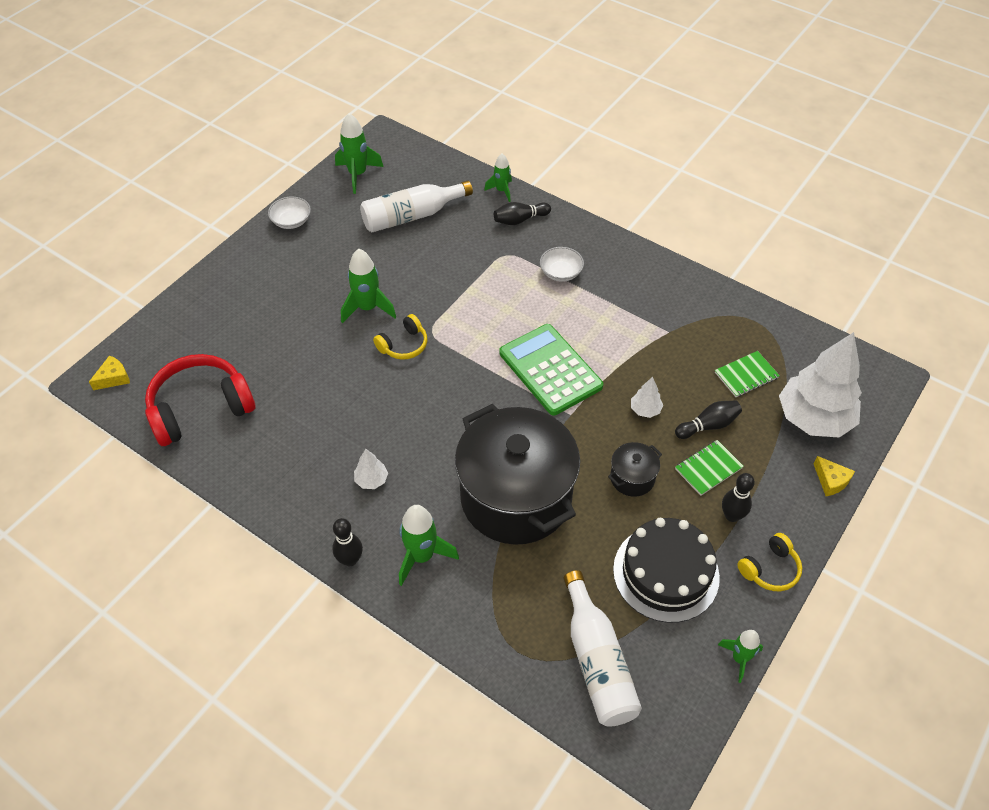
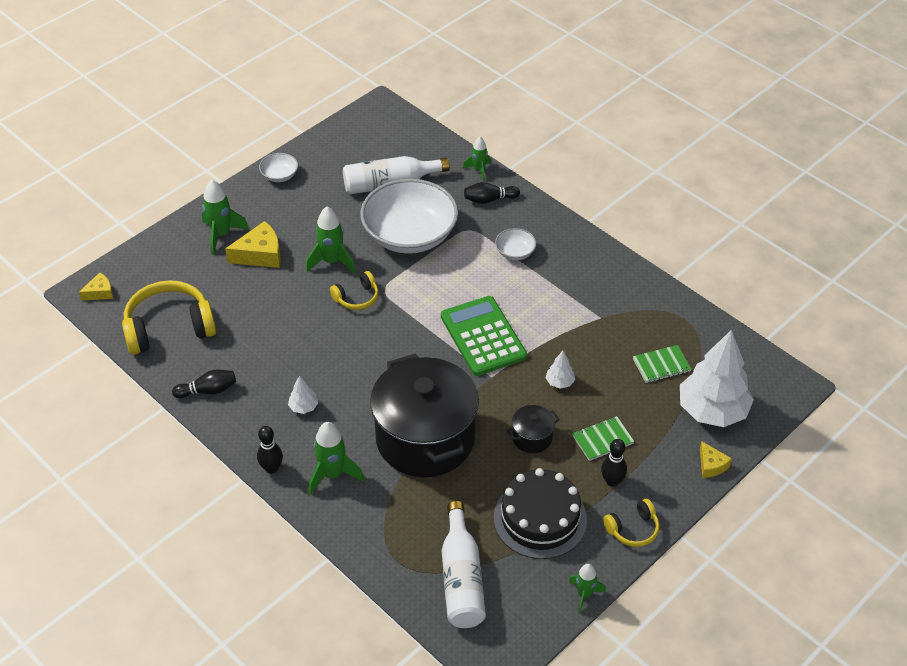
camera: 10 degrees right, 5 degrees down
(200, 408) = (169, 327): red headphones -> yellow headphones
(287, 310) = (260, 254): none -> yellow cheese
(358, 174) = (349, 139): green rocket -> green rocket (221, 235)
(445, 268) = (410, 235): none -> white bowl
(708, 425) = (613, 403): black bowling pin -> black bowling pin (208, 390)

